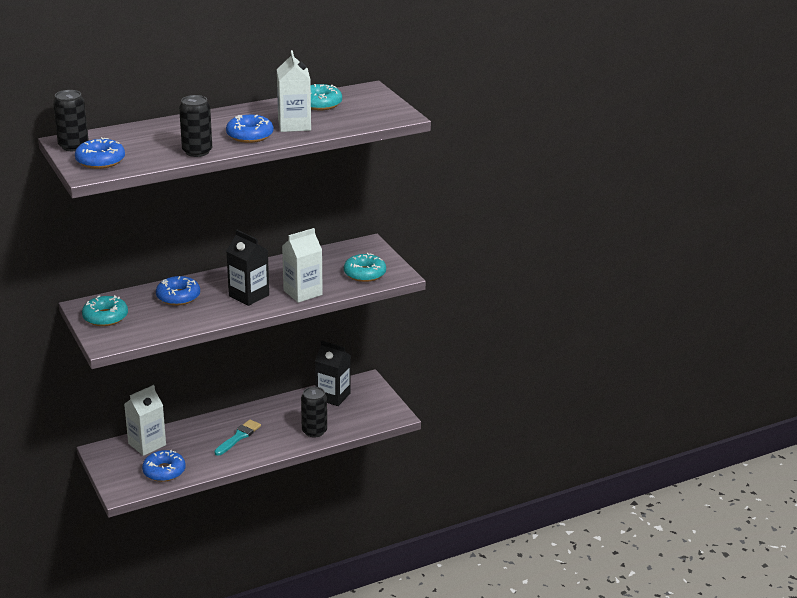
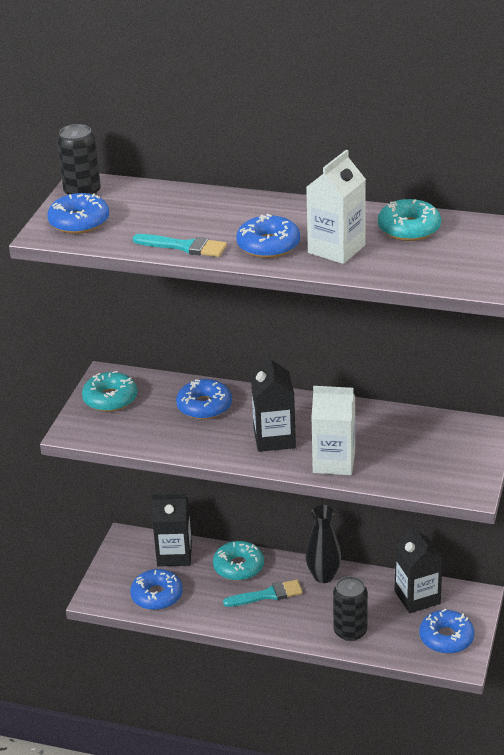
camera: 45 degrees right, 5 degrees up
(147, 444) = (174, 555): white carton -> black carton
(197, 151) = (184, 247): black can -> turquoise brush
(262, 411) = (323, 576): none -> black vase
(364, 274) = (433, 469): turquoise donut -> turquoise donut (238, 567)
(374, 408) = (446, 638): none -> blue donut

